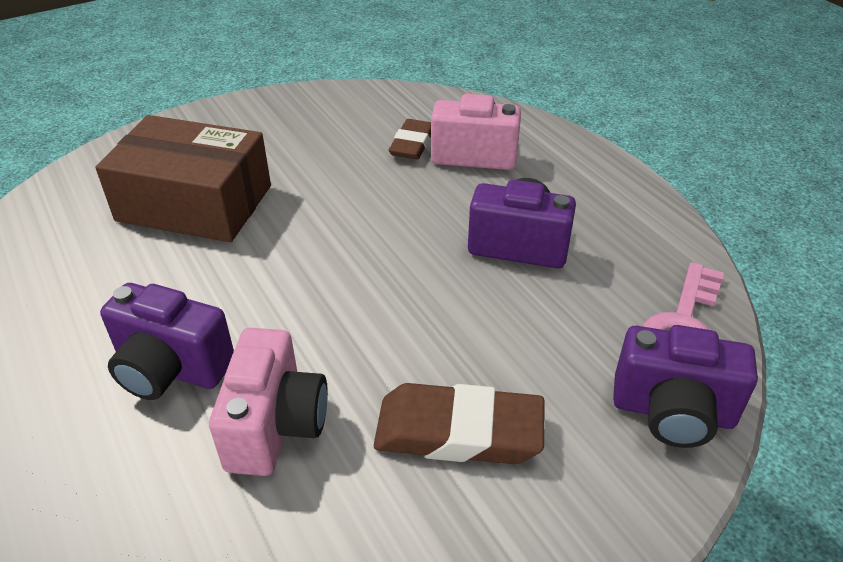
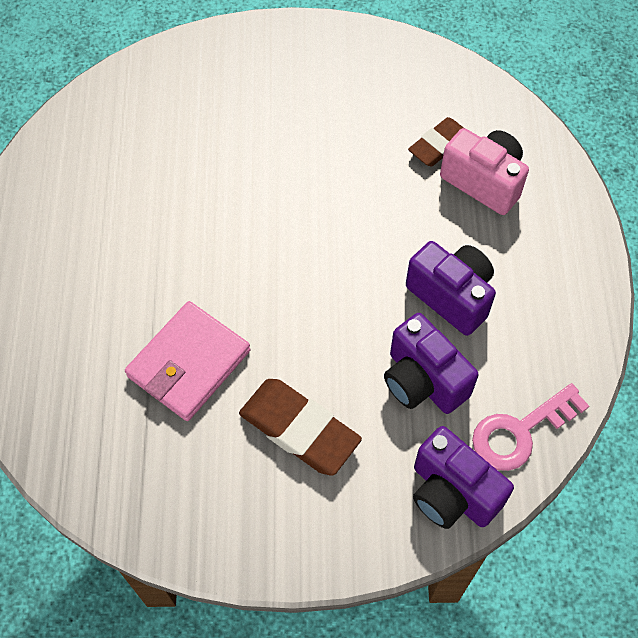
camera: 30 degrees right, 20 degrees up
(171, 369) = (146, 285): purple camera -> purple camera (423, 381)
(194, 203) = (231, 134): brown box -> none
(276, 426) = (189, 364): pink camera -> pink wallet

